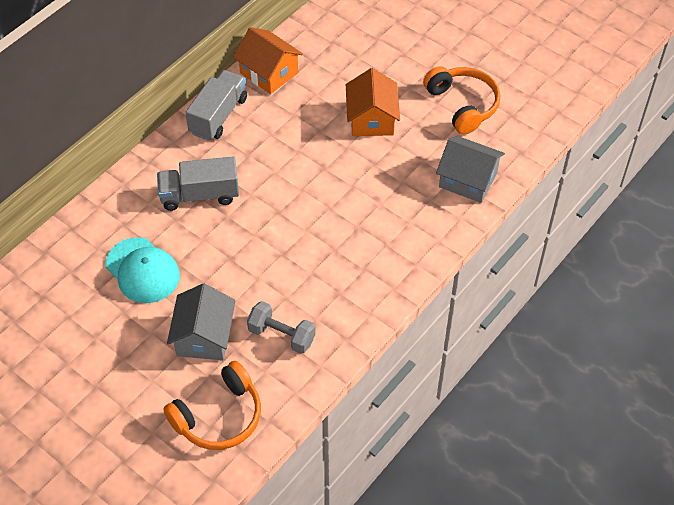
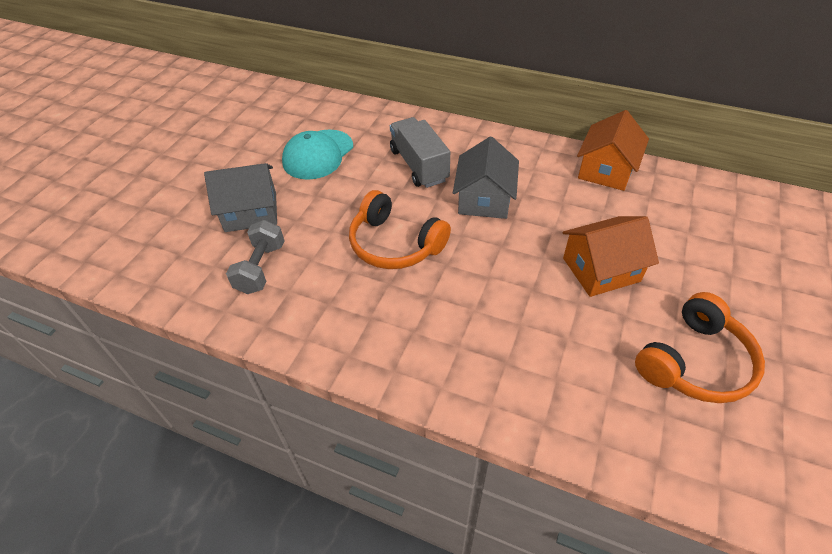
camera: 75 degrees right, 5 degrees down
(218, 116) = (524, 151): grey truck -> none
(219, 416) = (157, 246): orange headphones -> orange headphones (395, 244)
(468, 180) = (563, 400): grey house -> grey house (484, 199)

